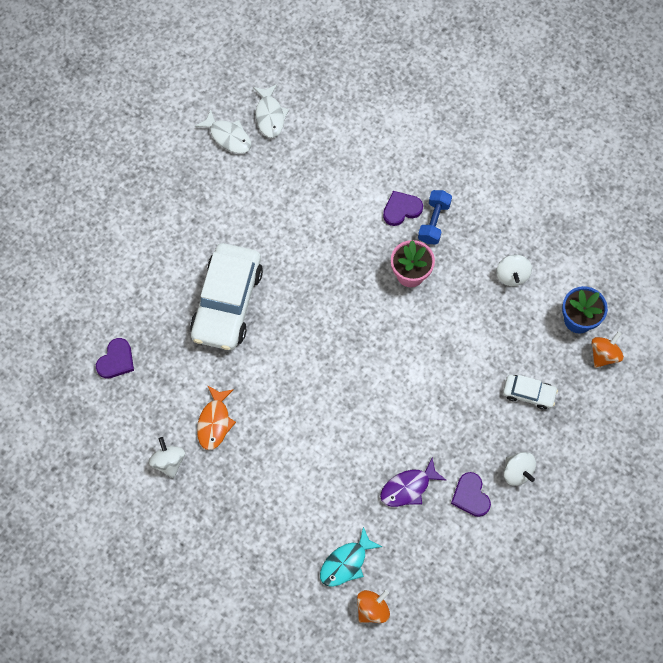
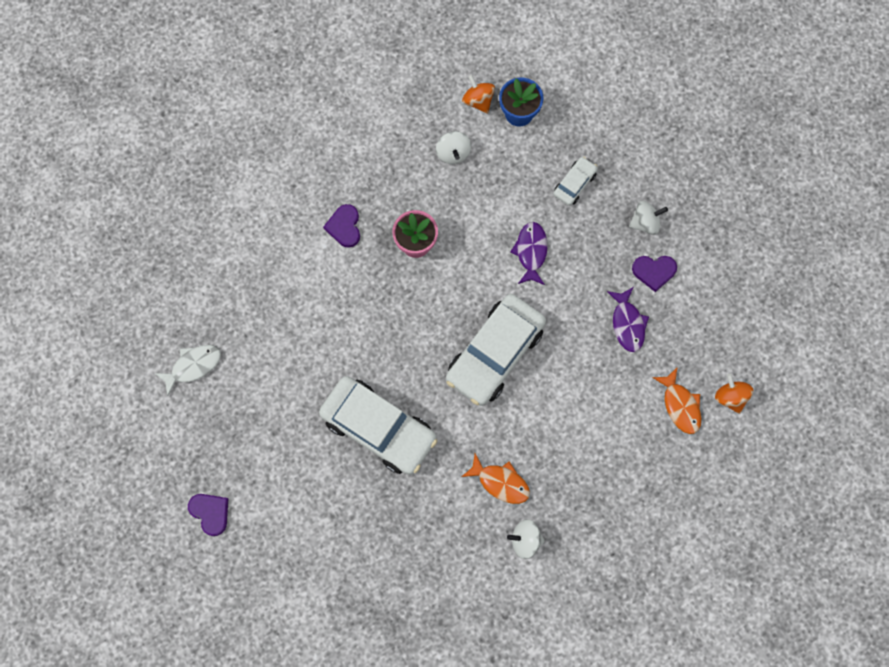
camera: 70 degrees left, 5 degrees up
(116, 360) = (399, 560): purple heart -> purple heart (210, 513)
(270, 116) = (187, 316): white fish -> none
(333, 377) = (495, 354): none -> white car
(346, 563) = (680, 405): turquoise fish -> orange fish
(434, 222) = (370, 202): blue dumbbell -> none
(444, 376) = (531, 252): none -> purple fish
(512, 275) = (453, 153): white spinning top -> white spinning top turned 60 degrees clockwise
(604, 355) = (561, 105): orange spinning top -> orange spinning top (478, 101)

